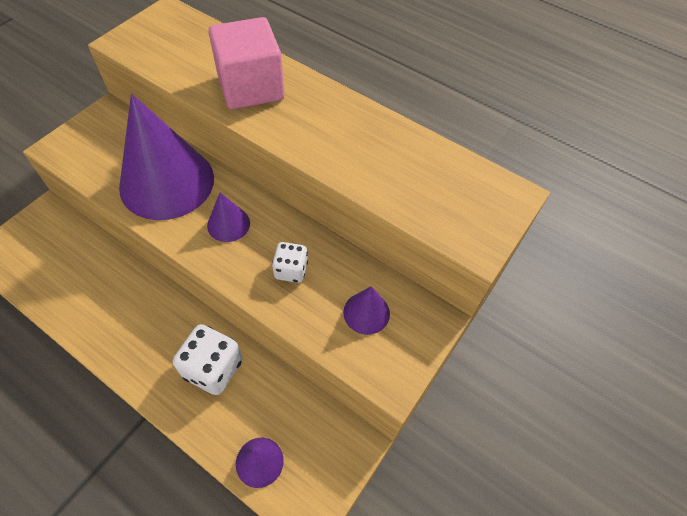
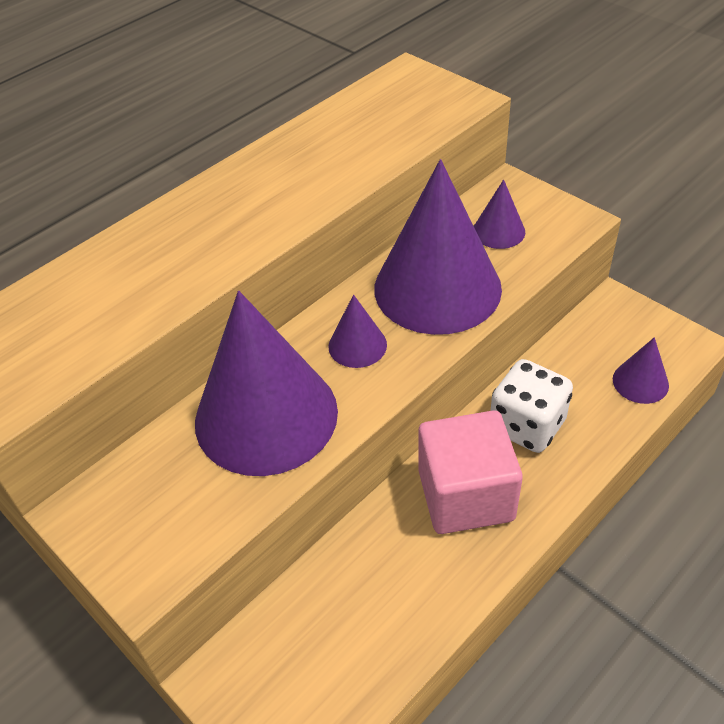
camera: 75 degrees left, 10 degrees down
(251, 87) = (179, 251): pink cube -> pink cube (465, 495)
(291, 270) = (437, 288): white dice -> purple cone

